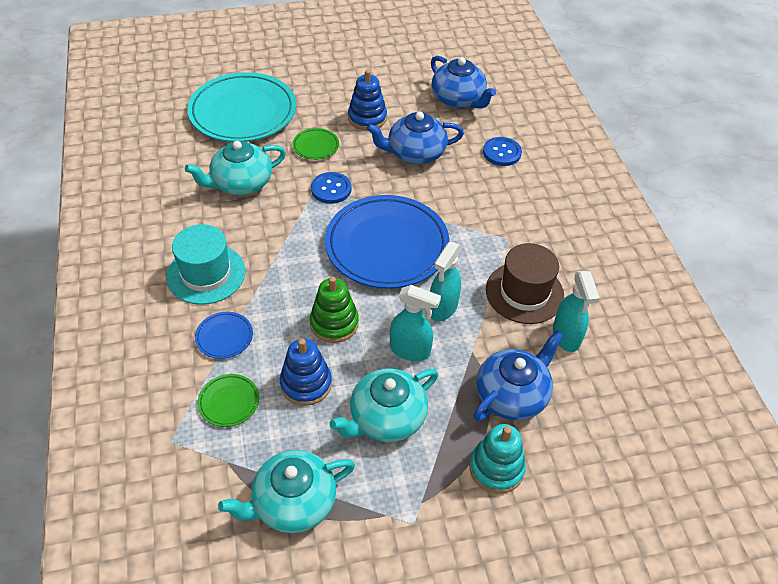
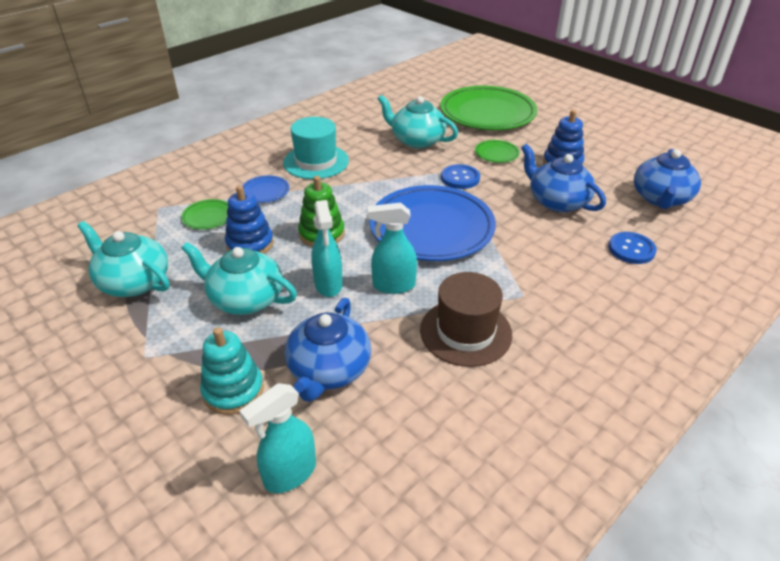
camera: 60 degrees right, 10 degrees down
(243, 112) = (487, 113): turquoise plate -> green plate
(512, 395) = (329, 370): blue teapot -> blue teapot turned 90 degrees clockwise
(566, 337) = (437, 385): turquoise spray bottle -> turquoise spray bottle (289, 474)

